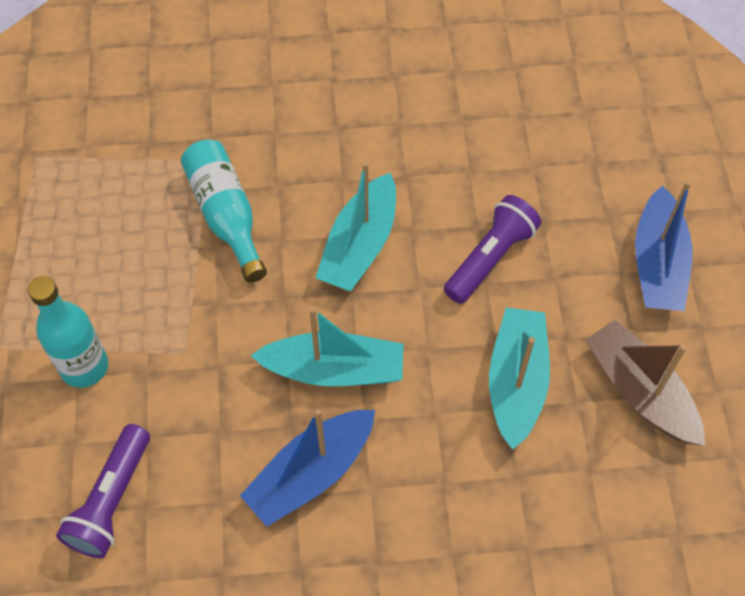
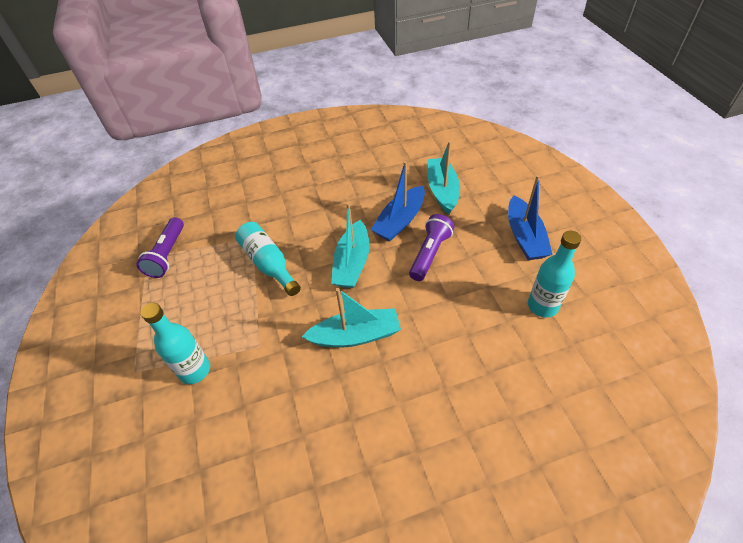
camera: 10 degrees left, 10 degrees down
(111, 500) = (226, 453): purple flashlight -> purple flashlight (167, 255)
(311, 473) = (357, 402): blue boat -> blue boat (400, 221)
(516, 382) = (468, 317): turquoise boat -> turquoise boat (442, 191)
(640, 391) = (542, 306): brown boat -> turquoise bottle

